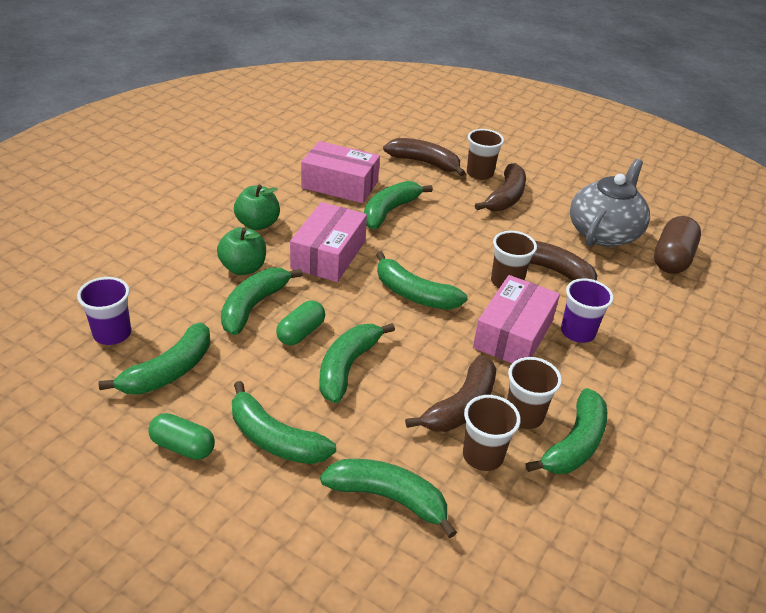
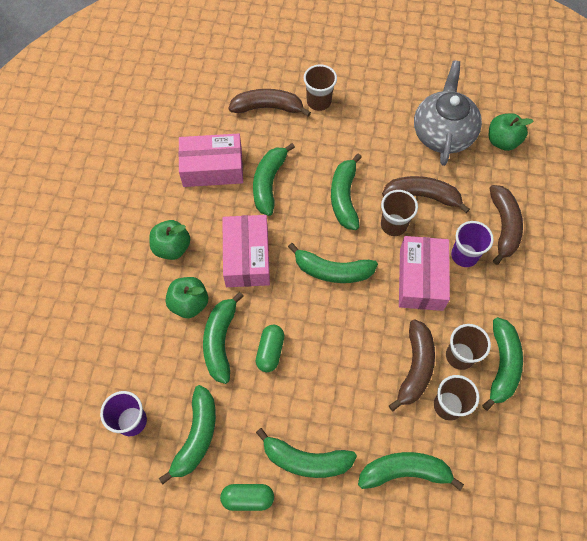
camera: 20 degrees left, 25 degrees up
(347, 367) = (321, 369): green banana -> green banana (344, 197)
(505, 197) = (352, 123): brown banana -> brown banana (503, 226)
(672, 258) = (502, 141): brown capsule -> green apple

